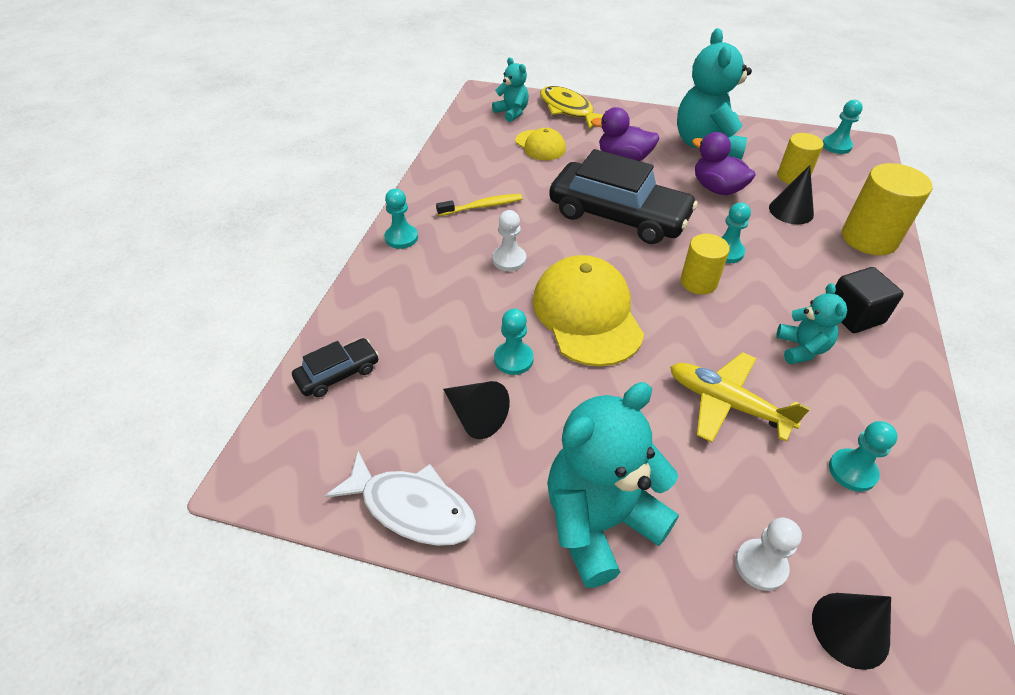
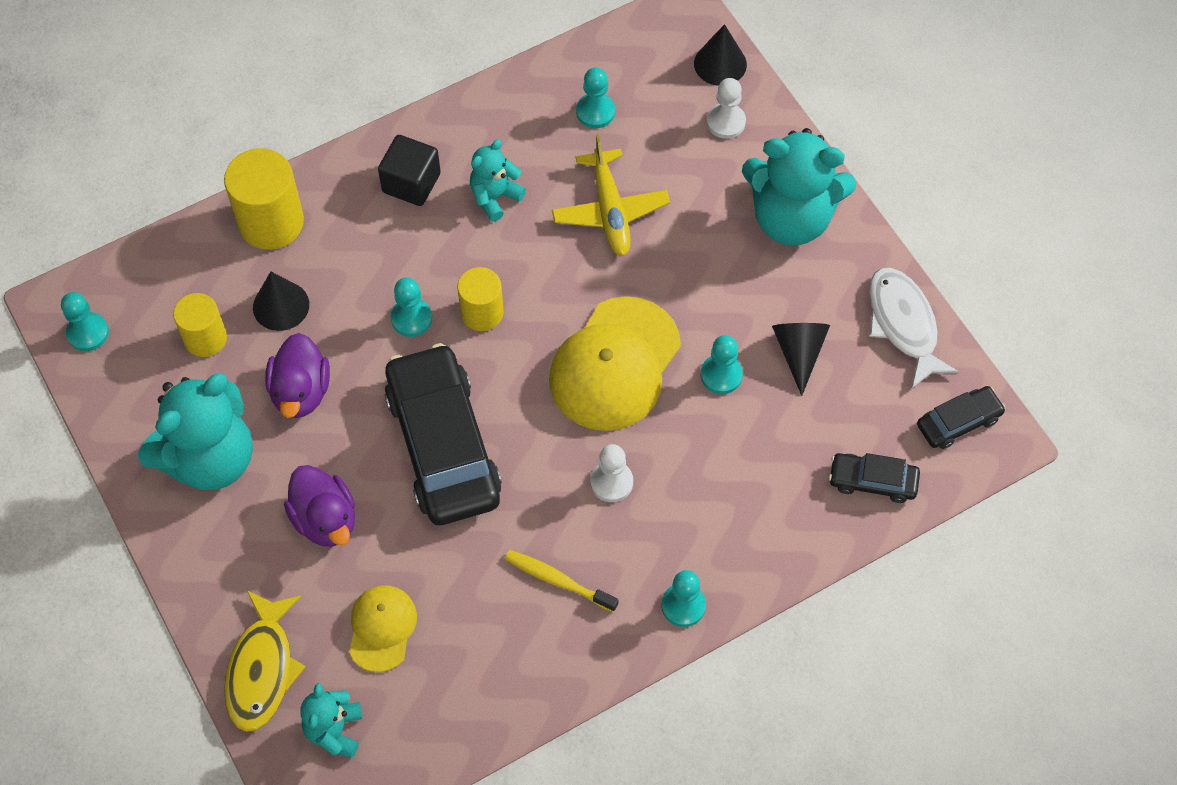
camera: 135 degrees left, 15 degrees up
(298, 464) = (958, 422): none -> black car

